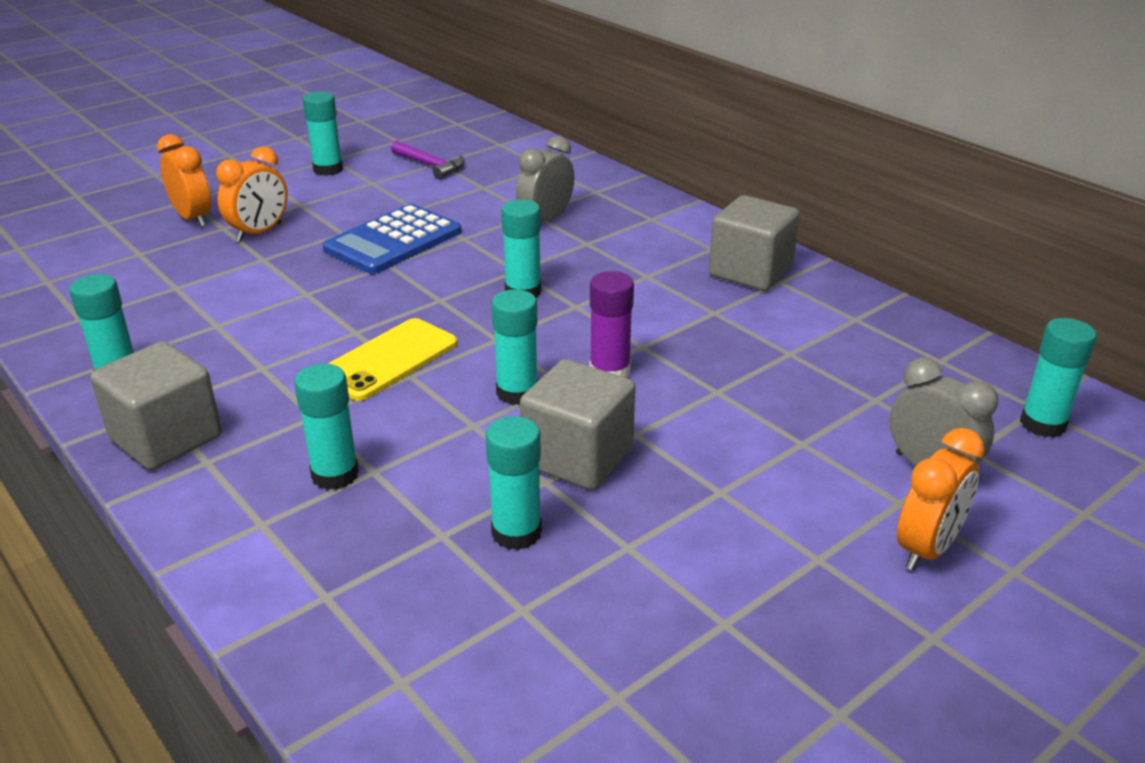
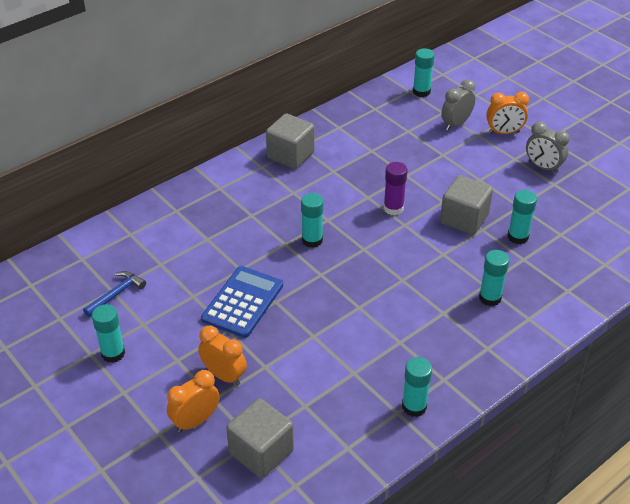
camera: 90 degrees left, 10 degrees up
(166, 438) = (471, 368): grey cube -> grey cube (261, 452)
(388, 359) = (388, 289): yellow phone -> none
(393, 241) = (242, 302): blue calculator -> blue calculator turned 105 degrees counterclockwise
(430, 165) = (116, 294): purple hammer -> blue hammer
(517, 392) = (414, 239): turquoise glue stick -> none
(546, 220) = (218, 232): grey clock -> grey clock (543, 167)
(927, 549) = (504, 132): orange clock -> orange clock turned 135 degrees clockwise

